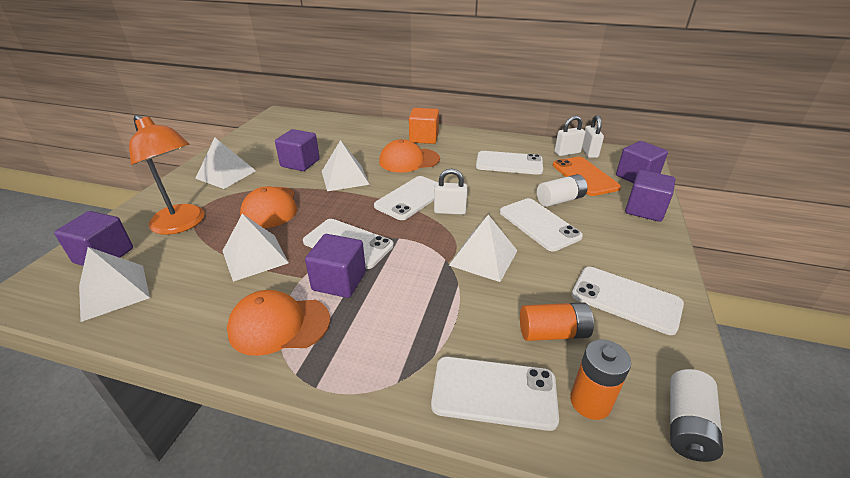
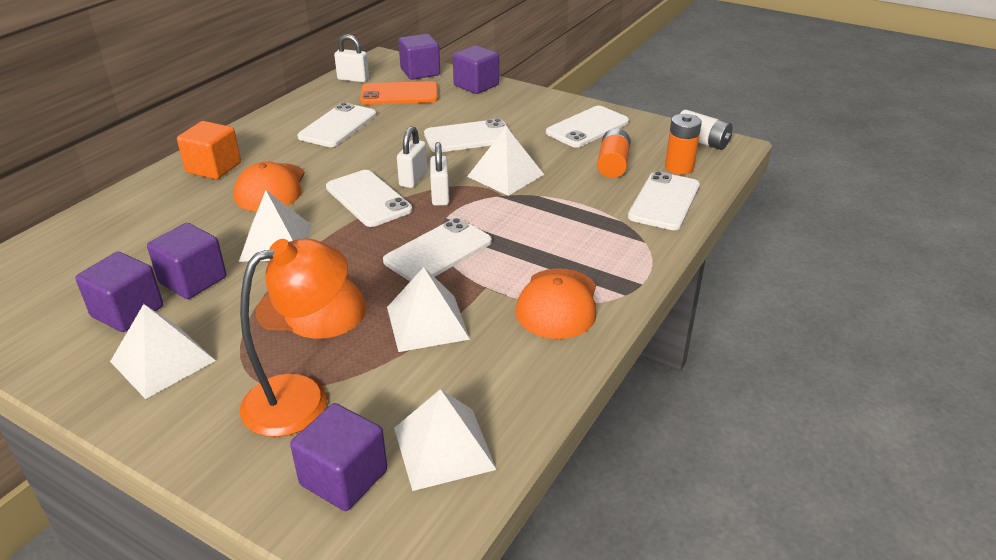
camera: 75 degrees left, 0 degrees up
(339, 281) = (504, 262): purple cube -> purple cube (127, 311)
(560, 200) = (434, 117): white battery -> none
(567, 152) = (343, 90): white padlock -> white padlock (440, 196)

